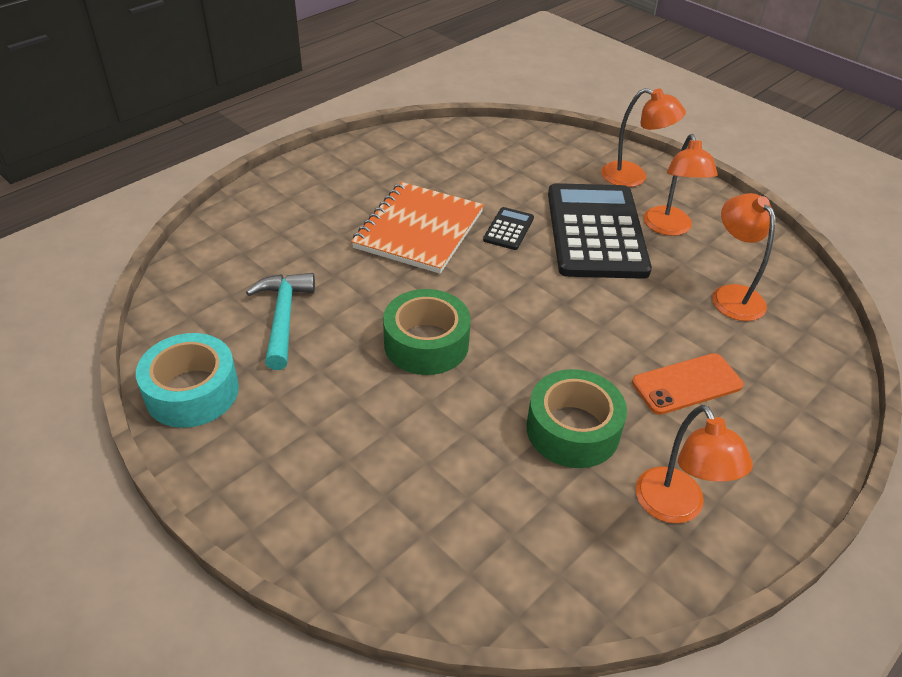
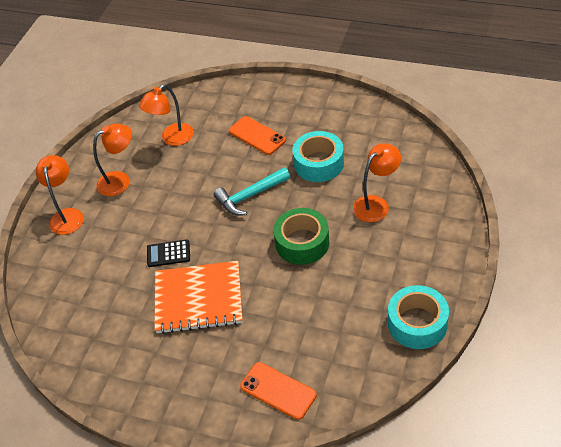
camera: 110 degrees left, 5 degrees up
(242, 243) = (278, 391): none -> orange phone
(283, 317) = (331, 320): turquoise hammer -> turquoise hammer (249, 196)
(573, 430) = (319, 163): green tape -> turquoise tape
(596, 232) = (145, 211): black calculator -> none
(676, 508) = (337, 118): orange lamp -> orange lamp (376, 204)

